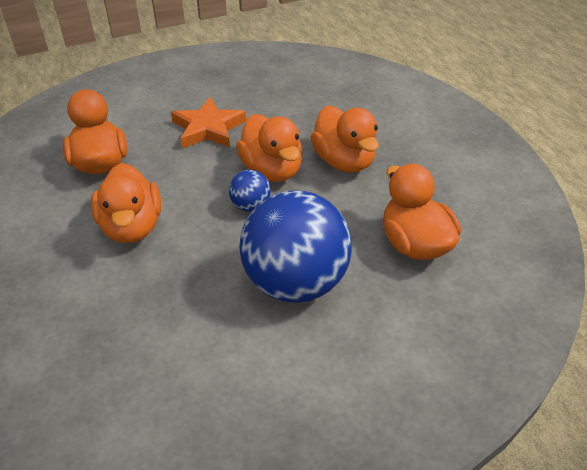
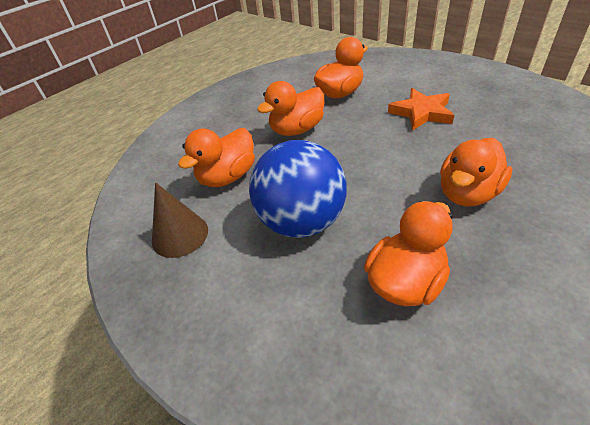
camera: 70 degrees right, 0 degrees up
(231, 404) = (180, 235): none -> brown cone
(250, 206) = (361, 167): blue ball -> none
(272, 170) = (410, 160): orange duck -> orange duck (227, 177)

